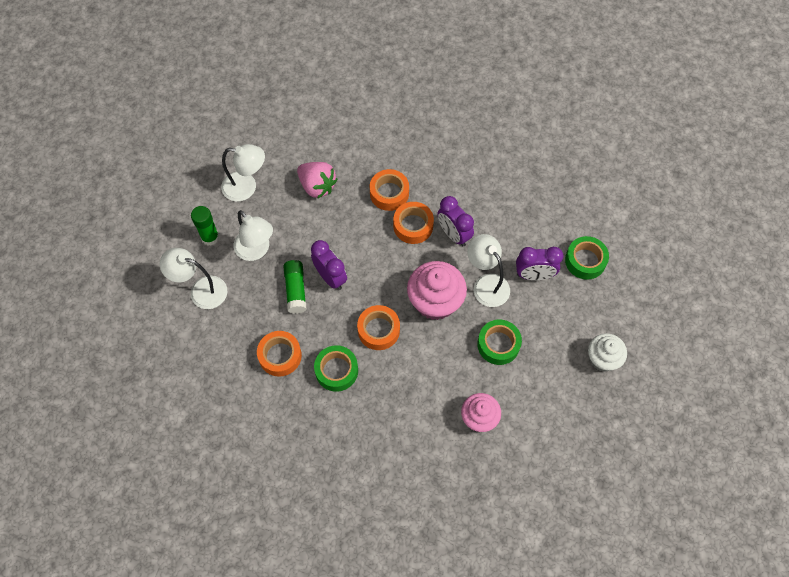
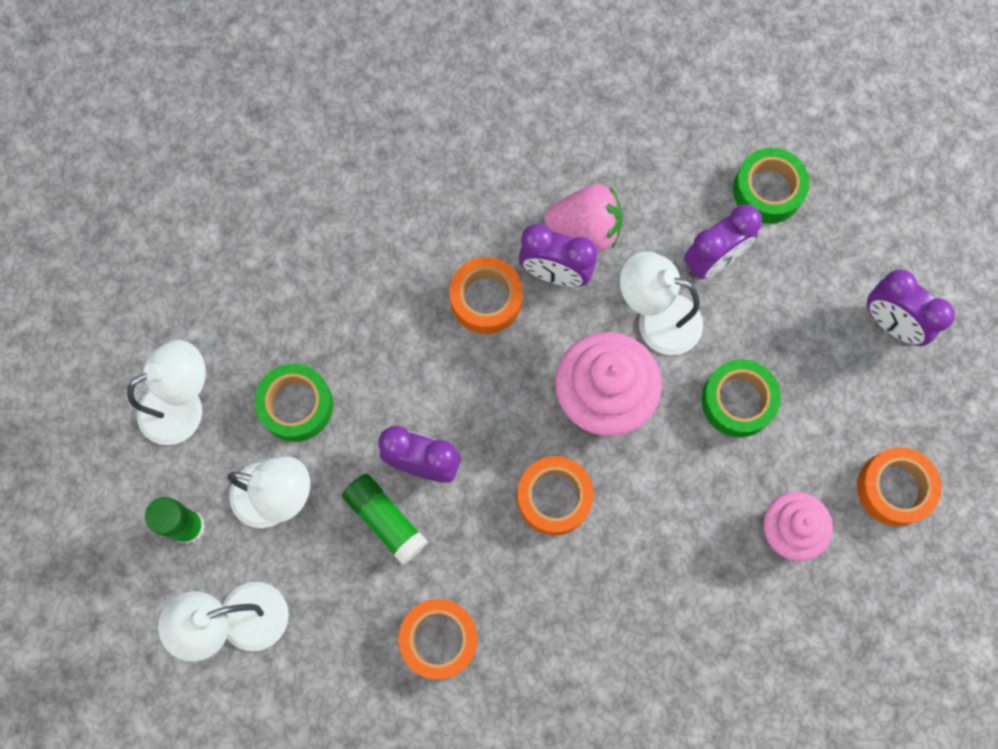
camera: 35 degrees left, 10 degrees up
(317, 186) = (294, 331): pink strawberry -> pink strawberry (585, 229)
(336, 370) = (539, 602): green tape -> green tape (296, 405)
(389, 193) = (413, 270): orange tape -> orange tape (894, 488)
(602, 359) = (891, 323): white cupcake -> purple clock

